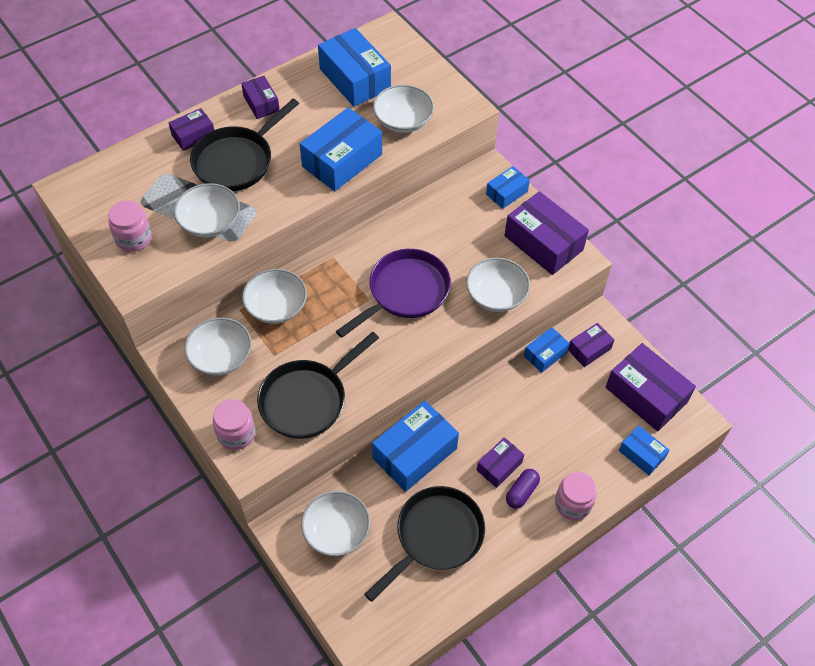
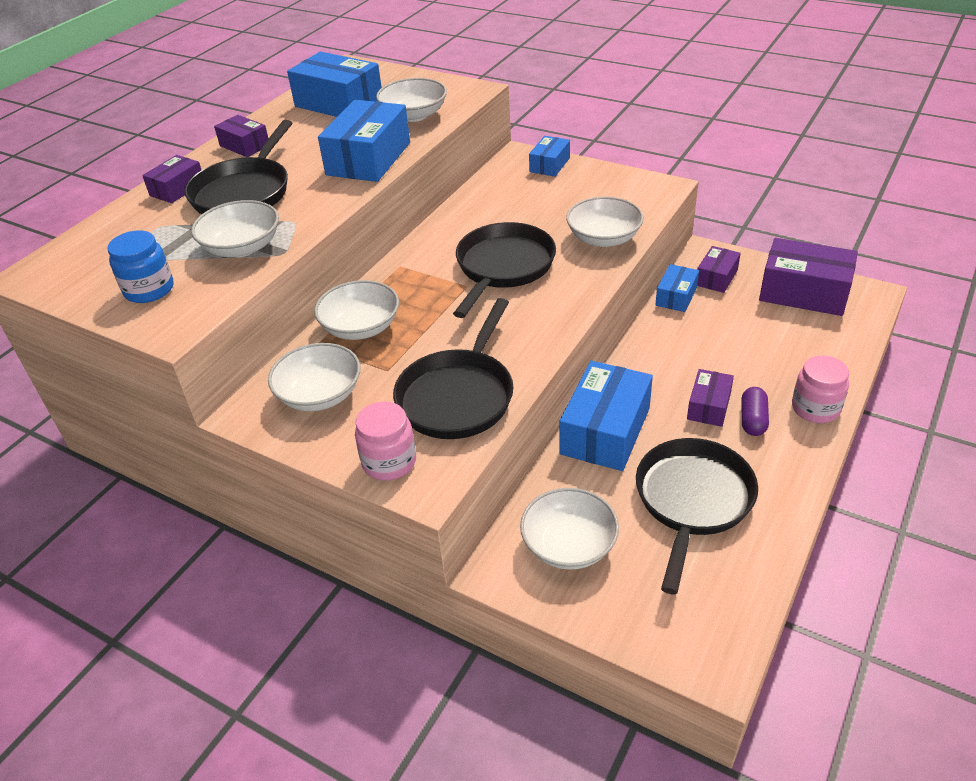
camera: 20 degrees left, 15 degrees down
(134, 238) = (149, 290): pink jar -> blue jar
(404, 292) = (503, 268): purple pan -> black pan
(543, 243) = (618, 187): purple box -> none
(641, 454) = (845, 340): blue box -> none

